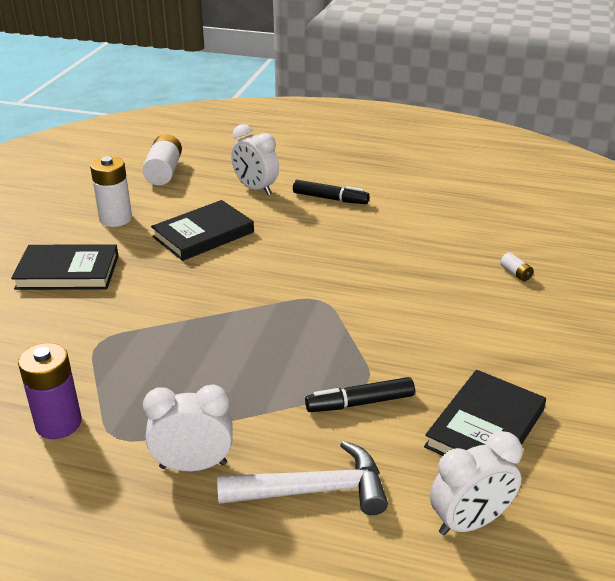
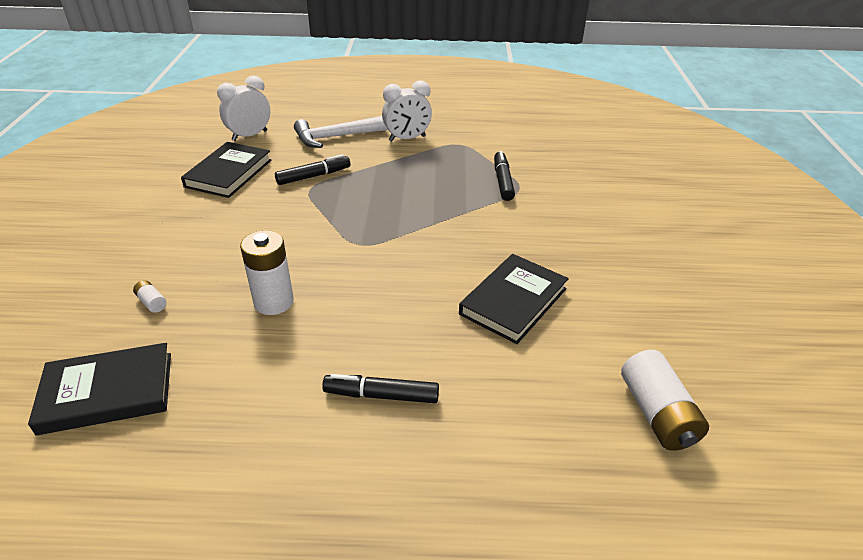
camera: 165 degrees right, 5 degrees up
(58, 423) = (499, 145): purple battery -> none
(68, 272) = (606, 237): black book -> black book (107, 392)
(111, 355) = (502, 181): none -> black marker
(115, 219) = (630, 308): white battery -> white battery (273, 302)
(255, 189) = (497, 398): white clock -> none

